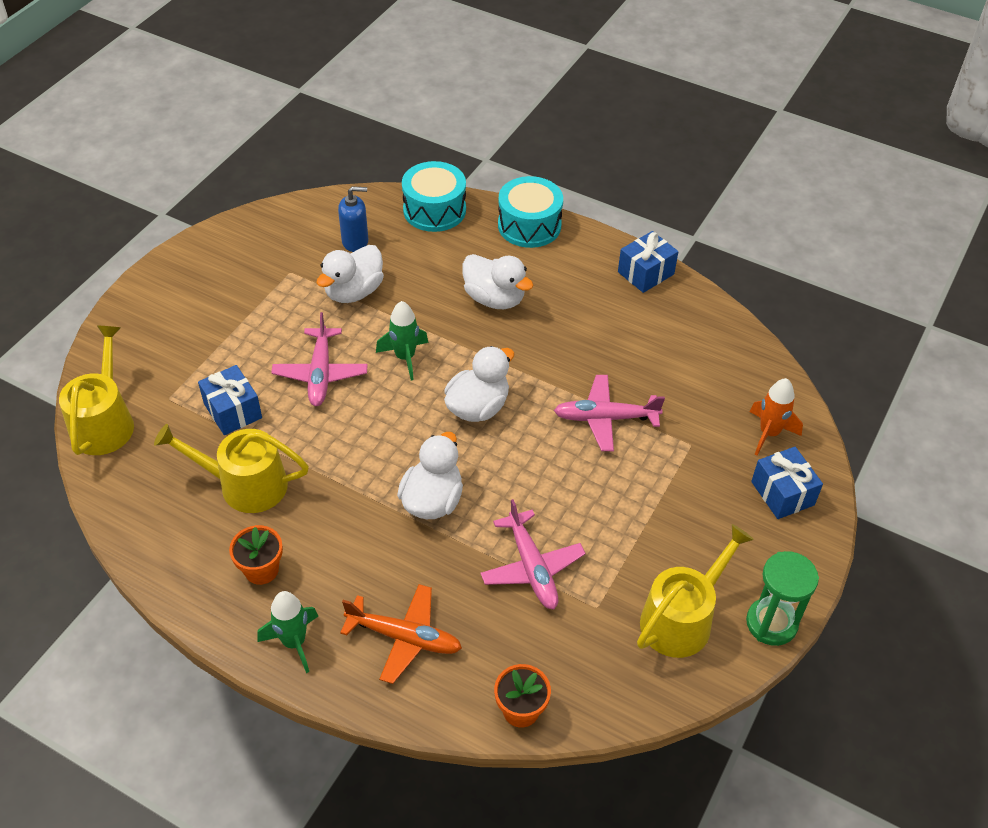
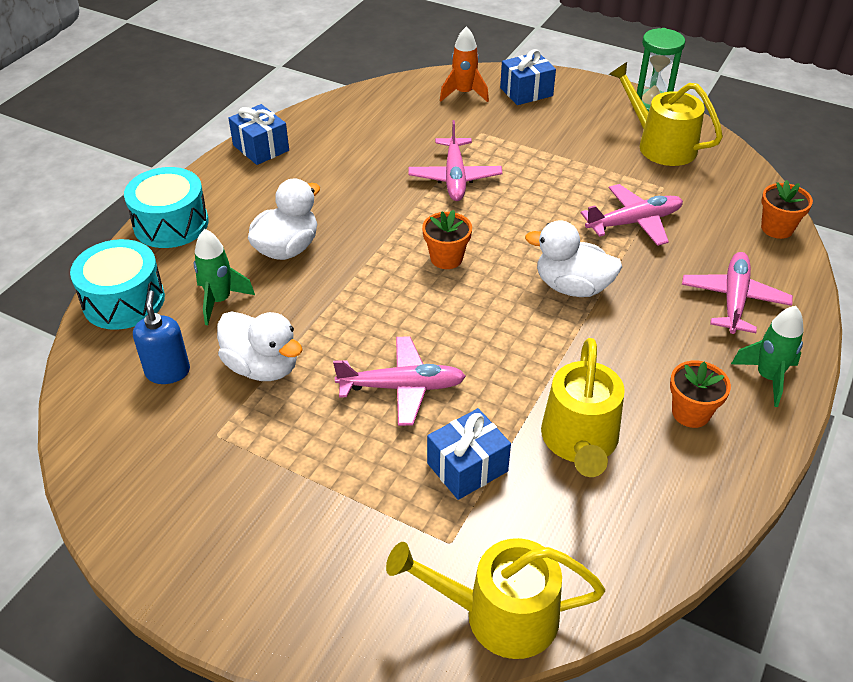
camera: 90 degrees left, 5 degrees down
(404, 637) = (734, 300): orange plane -> pink plane
(405, 357) = (376, 315): green rocket -> green rocket (220, 301)
(478, 407) = (446, 258): white duck -> orange flower pot

